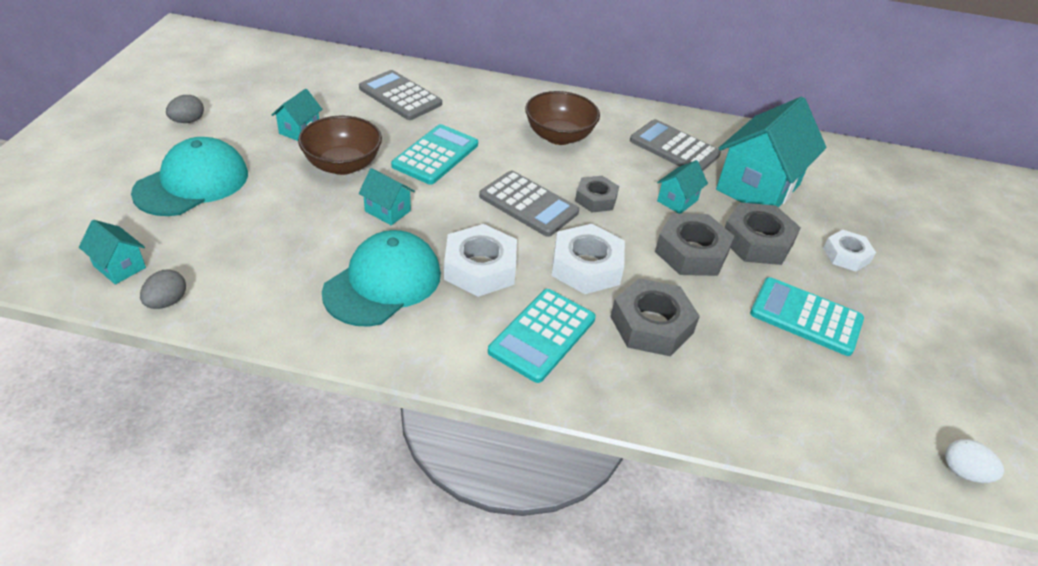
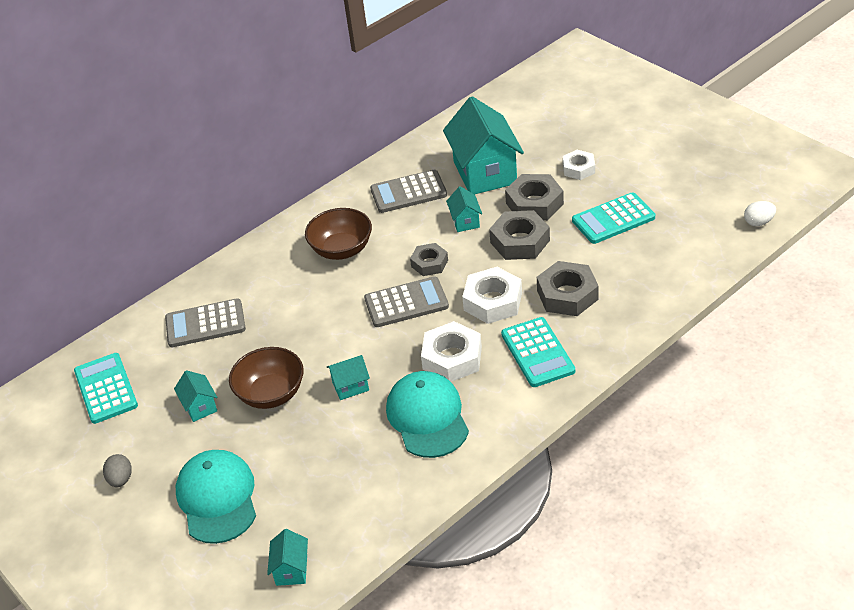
camera: 45 degrees left, 0 degrees up
(119, 267) = (291, 570): turquoise house -> turquoise house turned 75 degrees counterclockwise
(167, 302) = (355, 548): grey egg -> none
(435, 155) = (305, 332): turquoise calculator -> turquoise calculator (106, 388)

